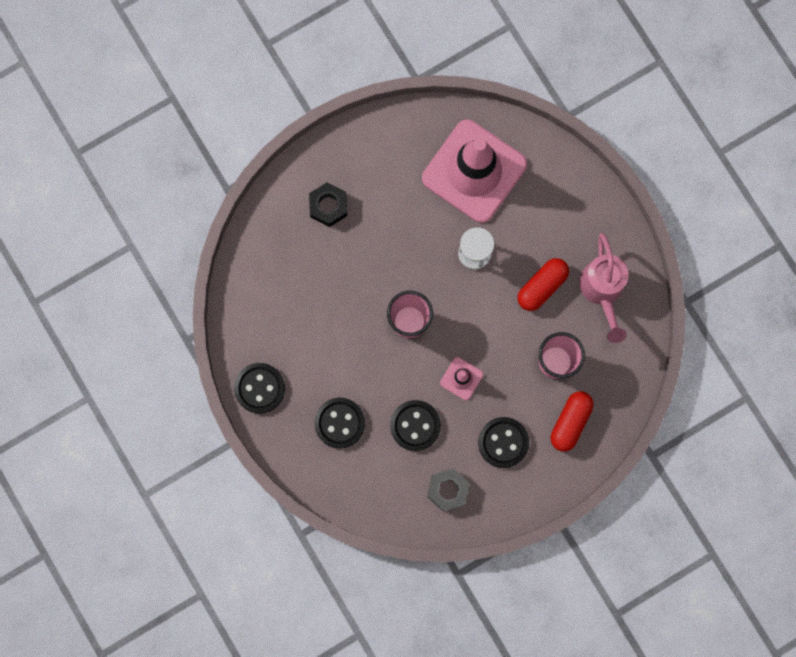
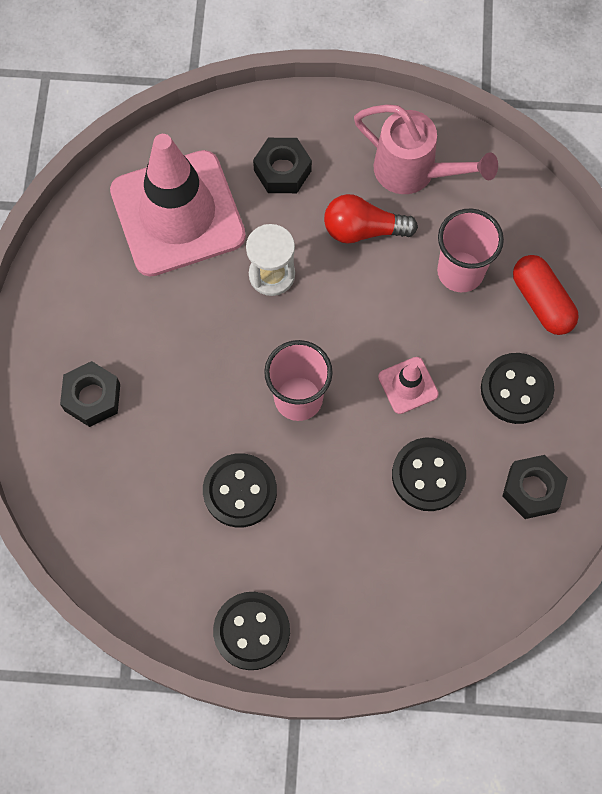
camera: 55 degrees left, 10 degrees down
(339, 423) = (363, 562): black button -> black button (240, 491)
(542, 286) = (363, 230): red capsule -> red light bulb
(546, 212) = (282, 170): none -> black nut

